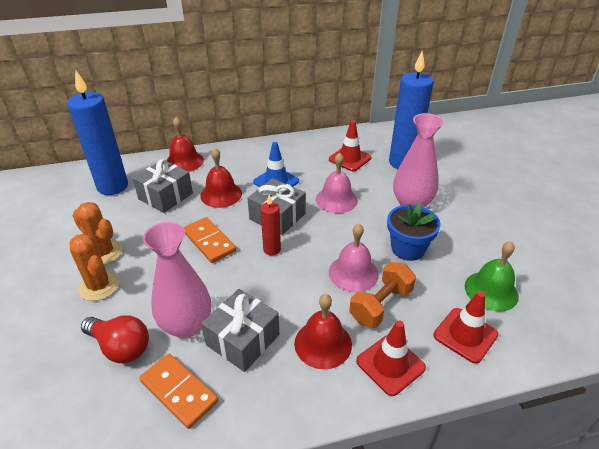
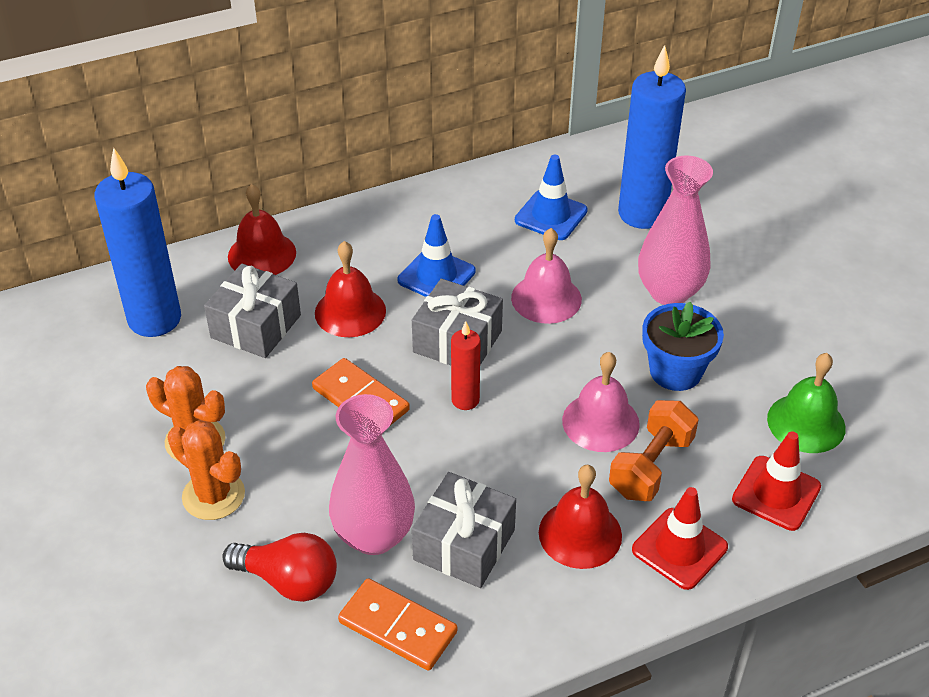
camera: 10 degrees left, 5 degrees up
(350, 159) = (551, 215): red traffic cone -> blue traffic cone

